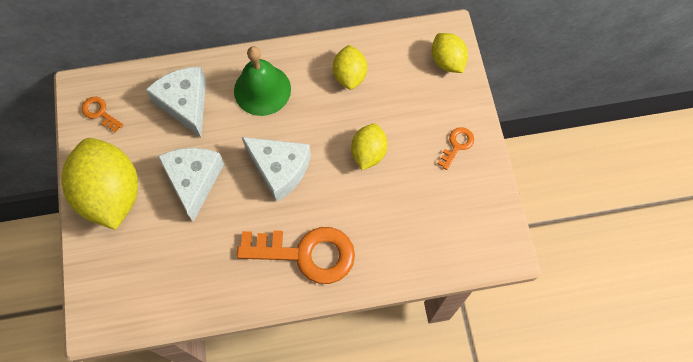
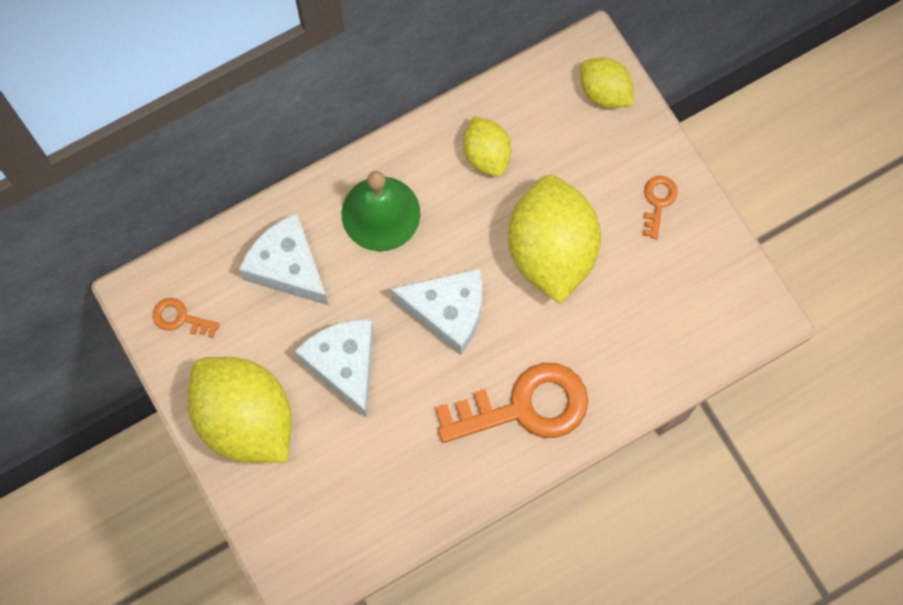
camera: 20 degrees left, 5 degrees up
(368, 153) = (551, 251): yellow lemon -> yellow lemon, size x1.90

